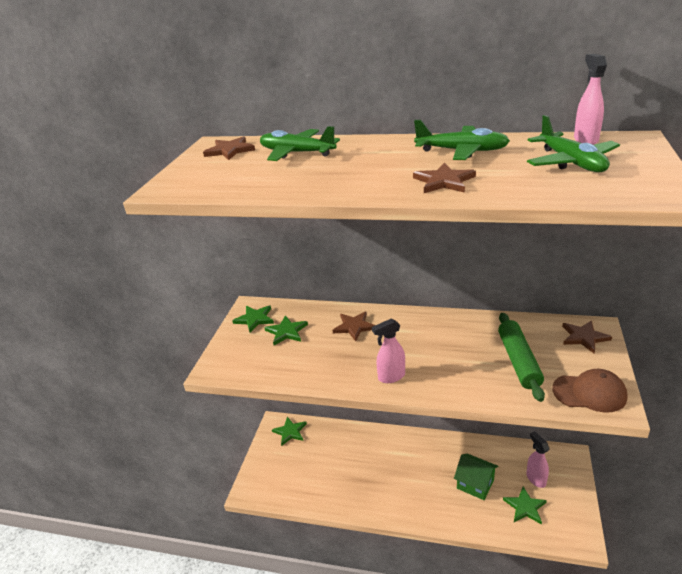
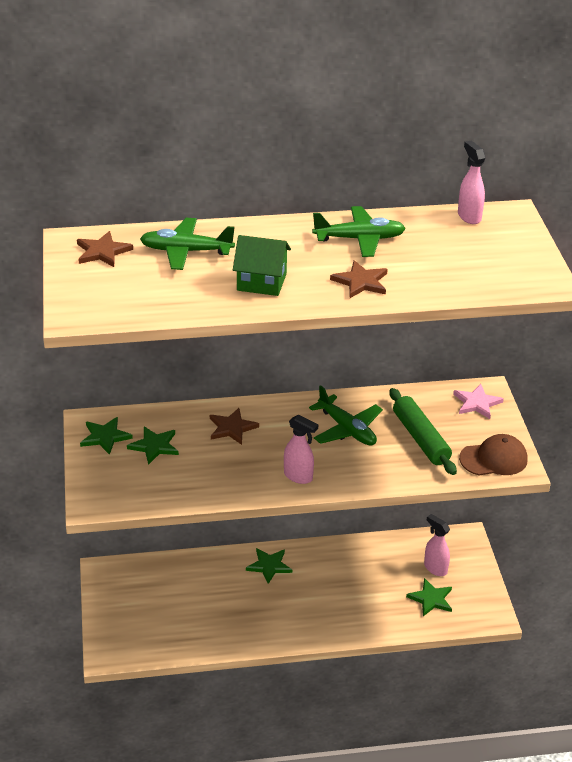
camera: 25 degrees left, 5 degrees up
(290, 432) = (127, 577): green star -> green star (269, 566)
(391, 377) = (298, 476): pink spray bottle -> pink spray bottle turned 105 degrees counterclockwise
(475, 484) = (372, 588): green house -> green house (262, 282)
(571, 162) = (464, 249): green plane -> green plane (347, 429)
(584, 337) = (477, 403): brown star -> pink star

